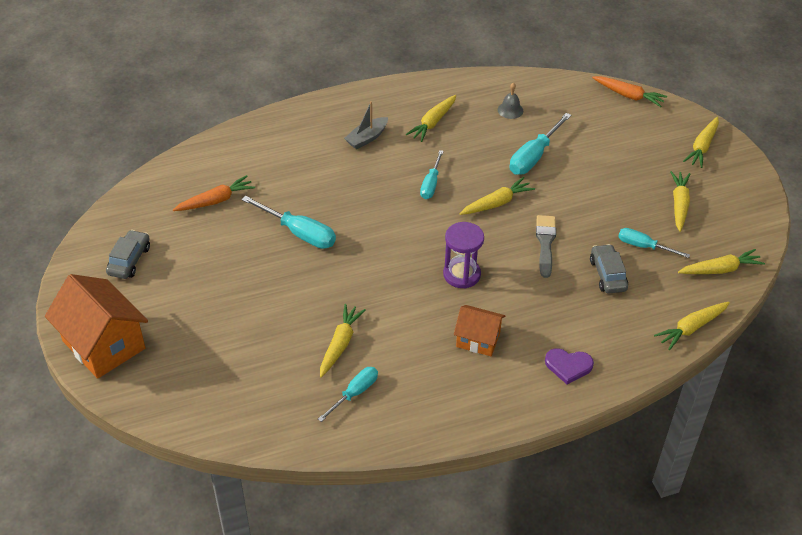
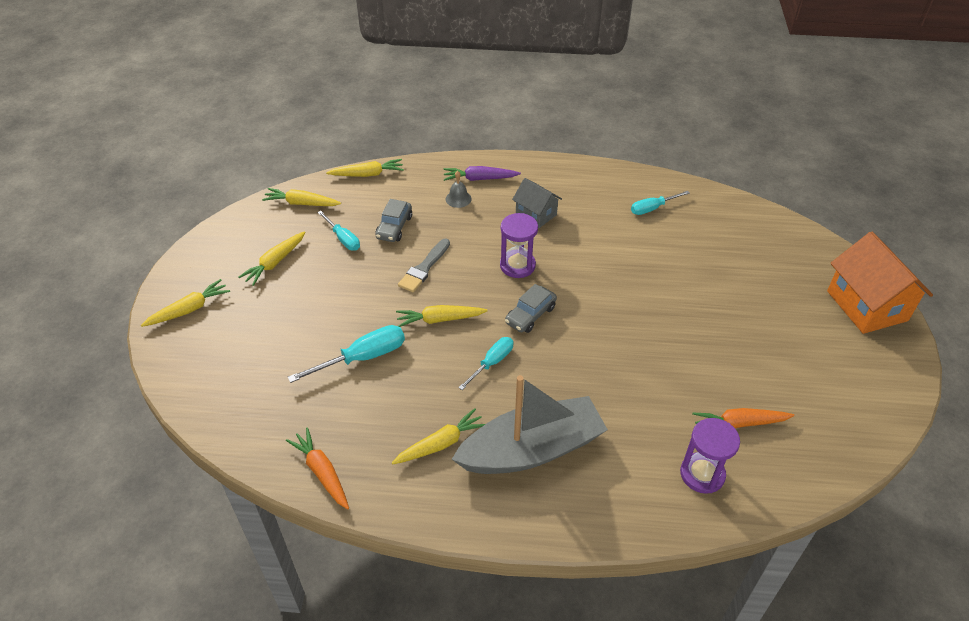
camera: 155 degrees left, 0 degrees up
(129, 260) = (843, 382): grey car -> grey car (530, 315)
(238, 159) = (702, 474): none -> purple hourglass
(299, 233) = (655, 353): turquoise screwdriver -> none
(340, 344) = (651, 244): yellow carrot -> none
(367, 138) = (532, 449): grey boat -> grey boat, size x2.23
(478, 340) = (536, 214): orange house -> grey house
(510, 110) = (339, 428): grey bell -> grey bell (458, 199)
(568, 366) = (479, 179): purple heart -> purple carrot
(628, 95) = (191, 398): orange carrot -> orange carrot (322, 472)

